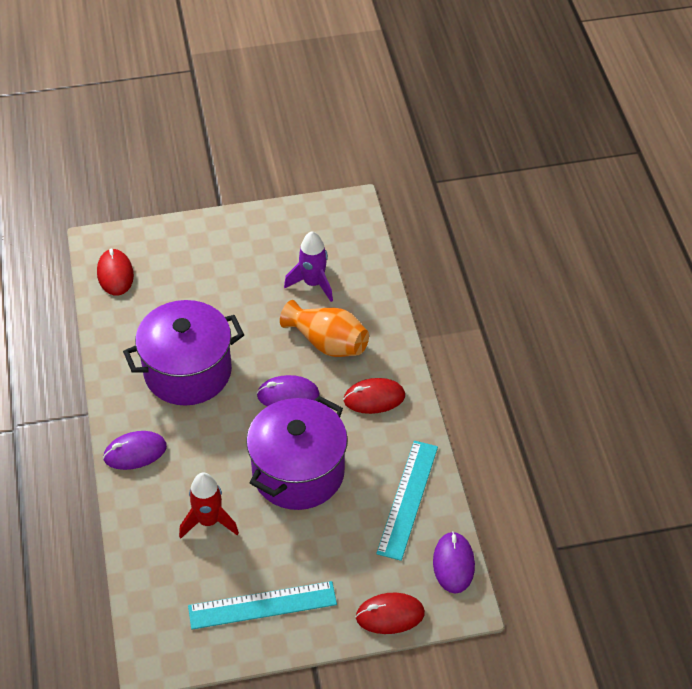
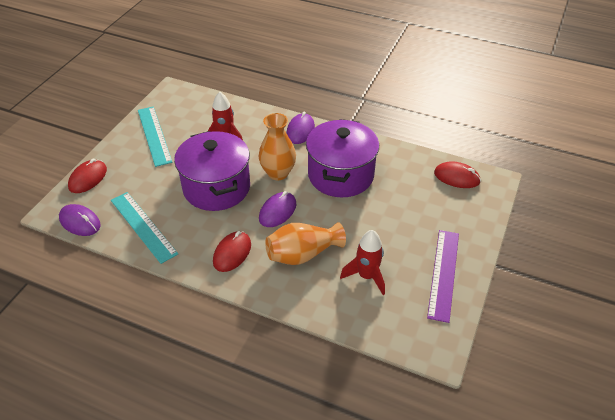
camera: 125 degrees right, 5 degrees down
(229, 430) = (278, 173): none -> orange vase
(262, 605) = (154, 135): turquoise ruler -> turquoise ruler turned 45 degrees counterclockwise
(264, 233) = (444, 274): none -> purple ruler
(313, 283) = (366, 276): purple rocket -> red rocket

